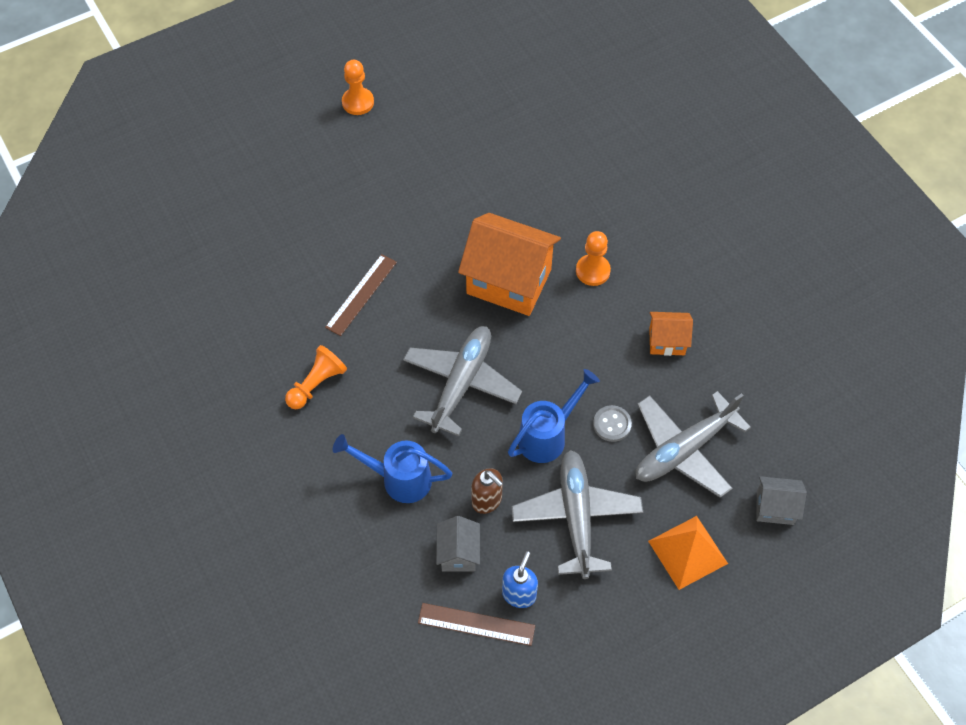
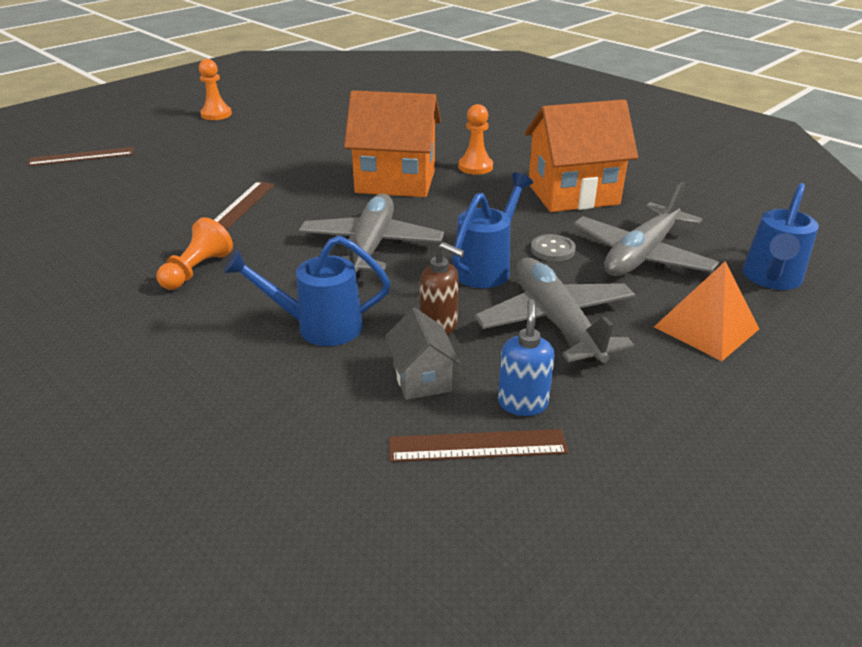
camera: 15 degrees left, 25 degrees down
(224, 168) = (82, 157): none -> brown ruler
(667, 341) = (573, 194): orange house -> orange house, size x2.01
(775, 508) = (770, 279): grey house -> blue watering can

